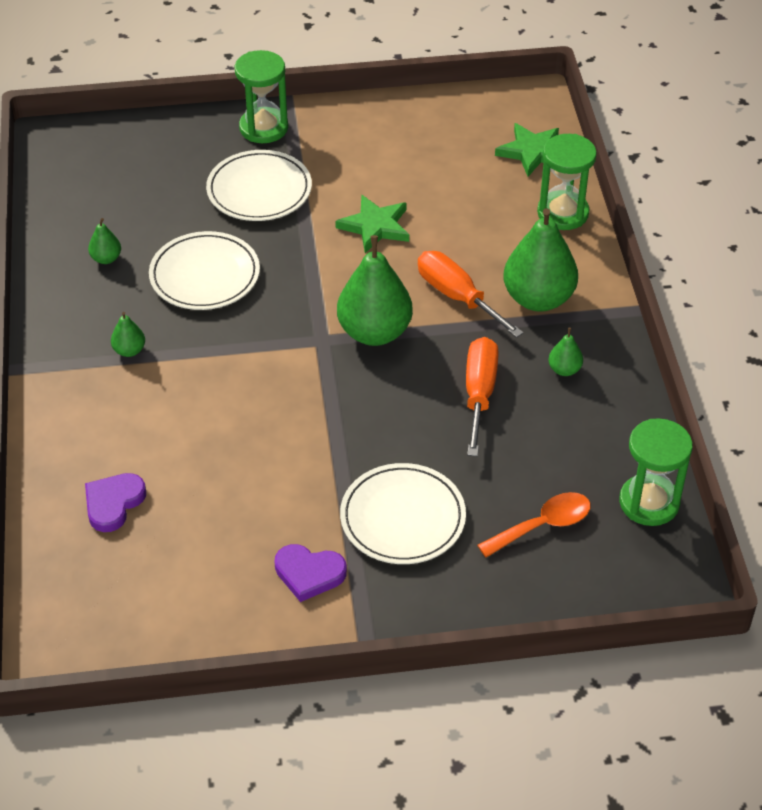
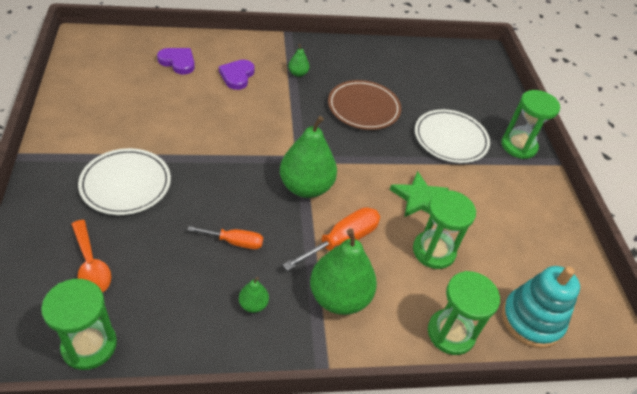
camera: 85 degrees right, 0 degrees up
(106, 258) = (377, 68): green pear -> none
(205, 275) = (363, 108): white plate -> brown plate
(309, 573) = (95, 135): purple heart -> purple heart (237, 76)
(456, 219) = (433, 251): none -> green hourglass
(479, 394) = (235, 242): orange screwdriver -> orange screwdriver, size x0.64
(532, 152) = (531, 320): green star -> turquoise stacking toy

